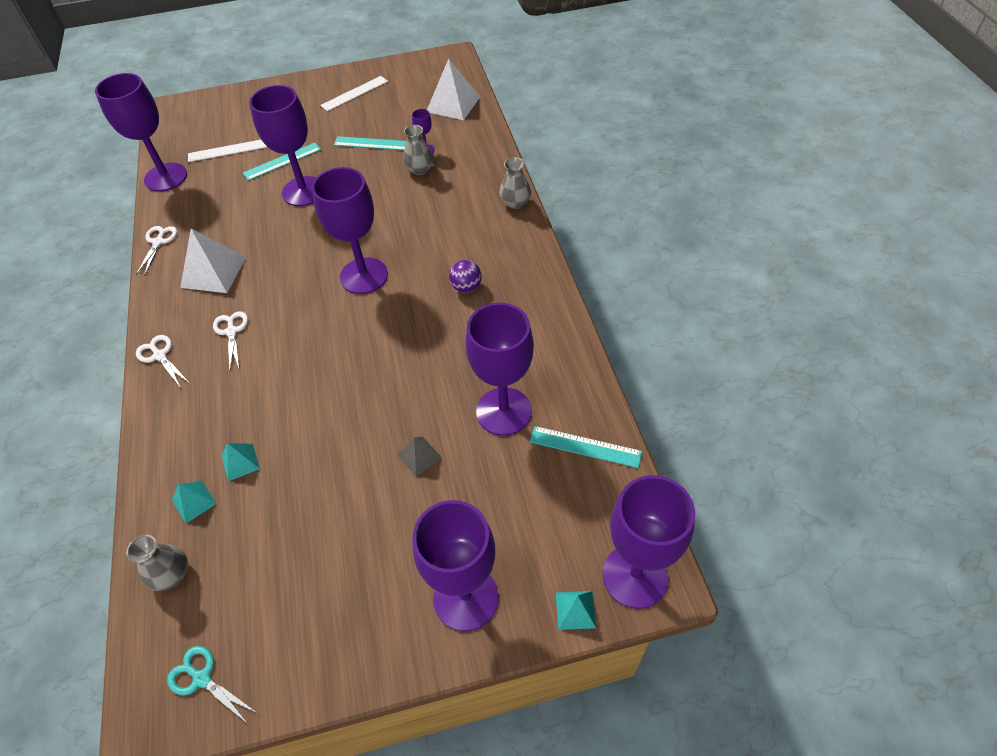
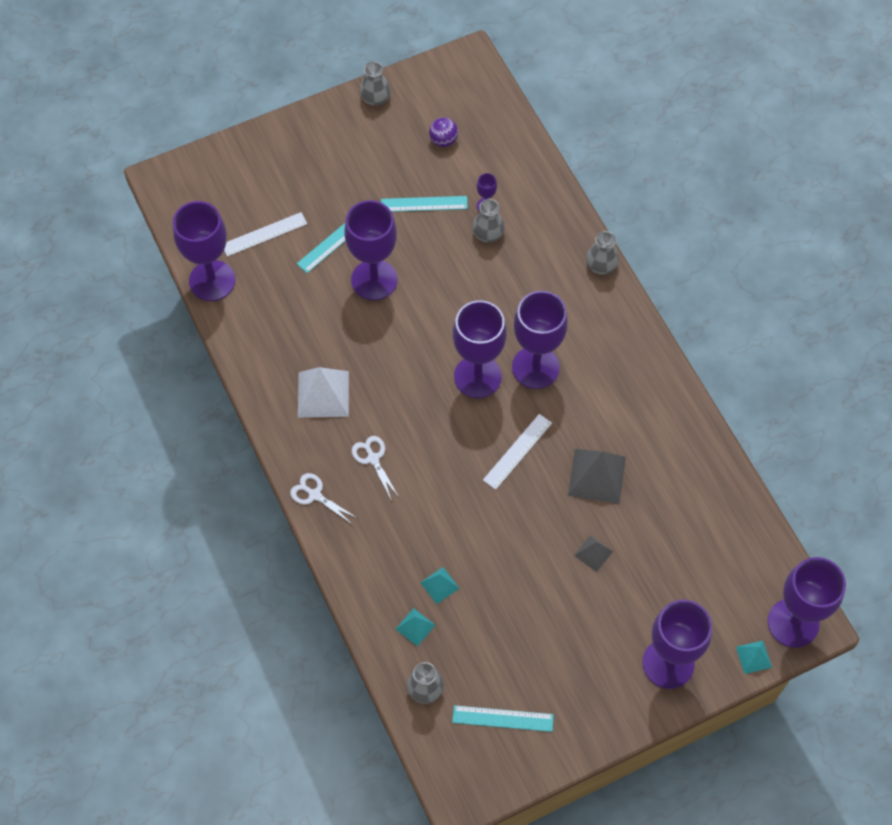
camera: 15 degrees left, 10 degrees up
(158, 242) = (247, 366): white scissors -> none
(202, 678) = (487, 760): turquoise scissors -> none
(354, 93) = (376, 131): white ruler -> white ruler (517, 451)
(364, 74) = (375, 98): none -> grey vase
(450, 379) = (597, 476): none -> grey pyramid
(453, 104) = (494, 134): white pyramid -> none
(466, 287) = (582, 375): purple ball -> purple ball (443, 140)
(504, 411) = (653, 499): purple goblet -> purple goblet (535, 367)
(585, 447) = (731, 521): turquoise ruler -> turquoise ruler (502, 718)

